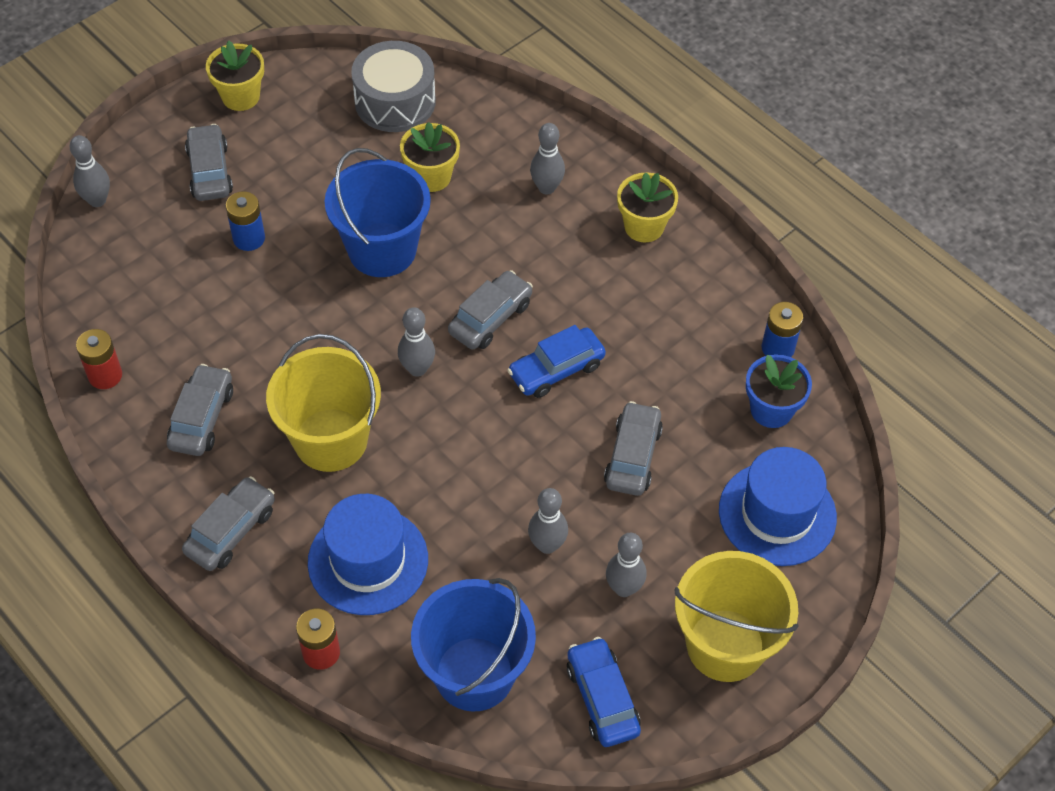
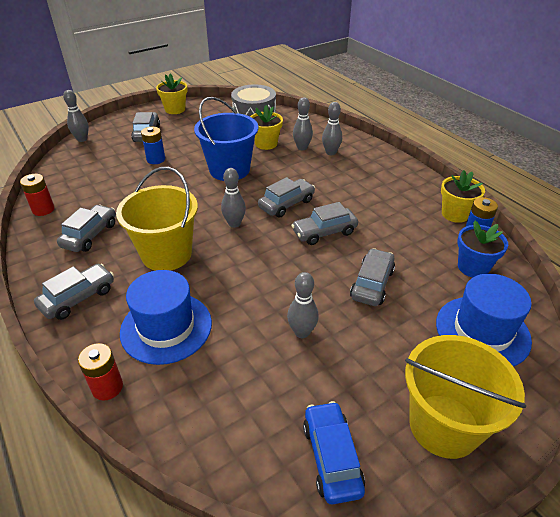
camera: 10 degrees right, 15 degrees down
(474, 674) = (224, 420): blue bucket -> none
(556, 370) = (324, 232): blue car -> grey car
(624, 588) = (358, 369): grey bowling pin -> grey bowling pin (302, 148)
(644, 226) = (387, 172): yellow flower pot -> yellow flower pot (455, 214)

